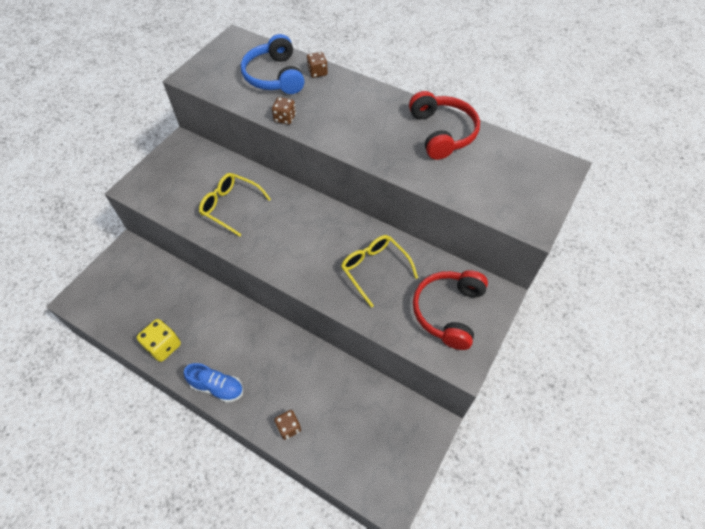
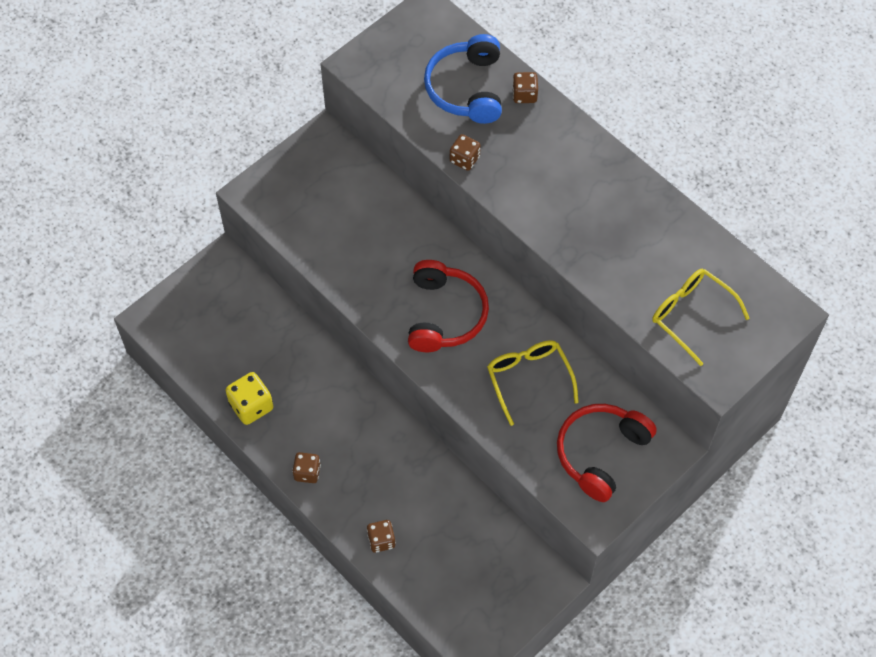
camera: 15 degrees right, 5 degrees up
(217, 387) = (307, 472): blue shoe -> brown dice
(230, 206) = (371, 249): yellow glasses -> yellow glasses (691, 315)
(442, 133) = (656, 228): red headphones -> red headphones (444, 314)

